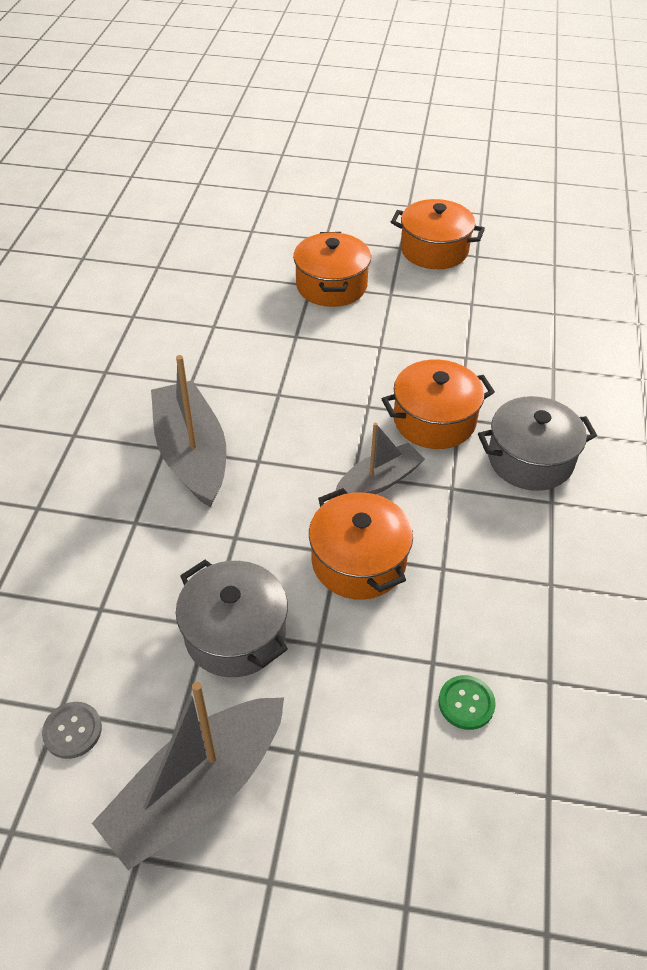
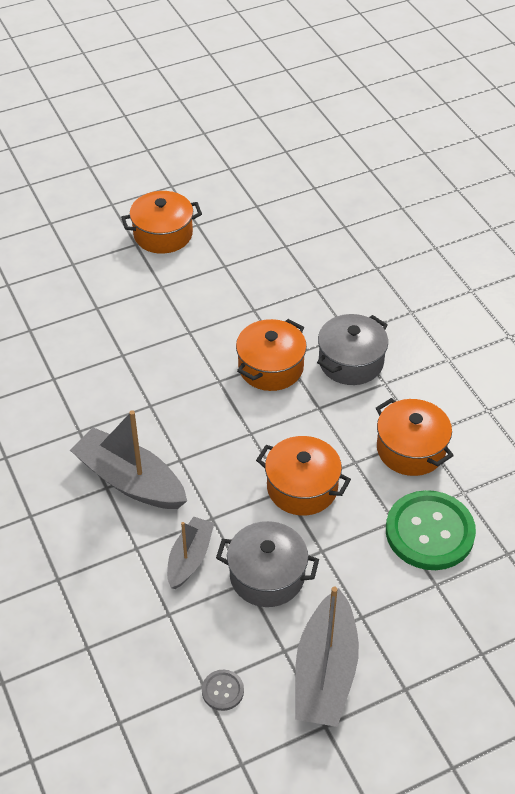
camera: 35 degrees left, 0 degrees up
(331, 285) = (112, 301): orange pot -> orange pot (411, 449)
(379, 481) = (270, 429): grey boat -> grey boat (190, 558)
(466, 703) = (429, 532): green button -> green button, size x2.31

